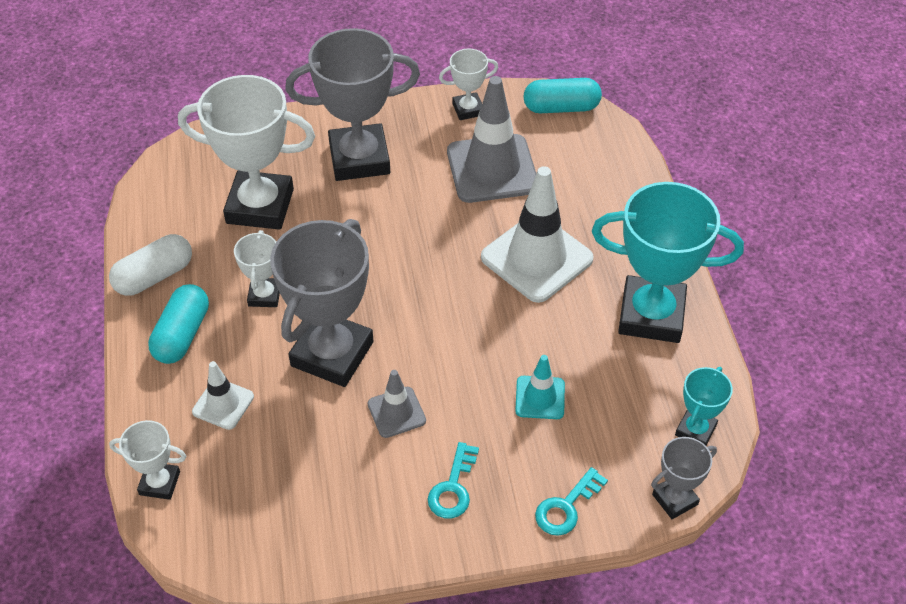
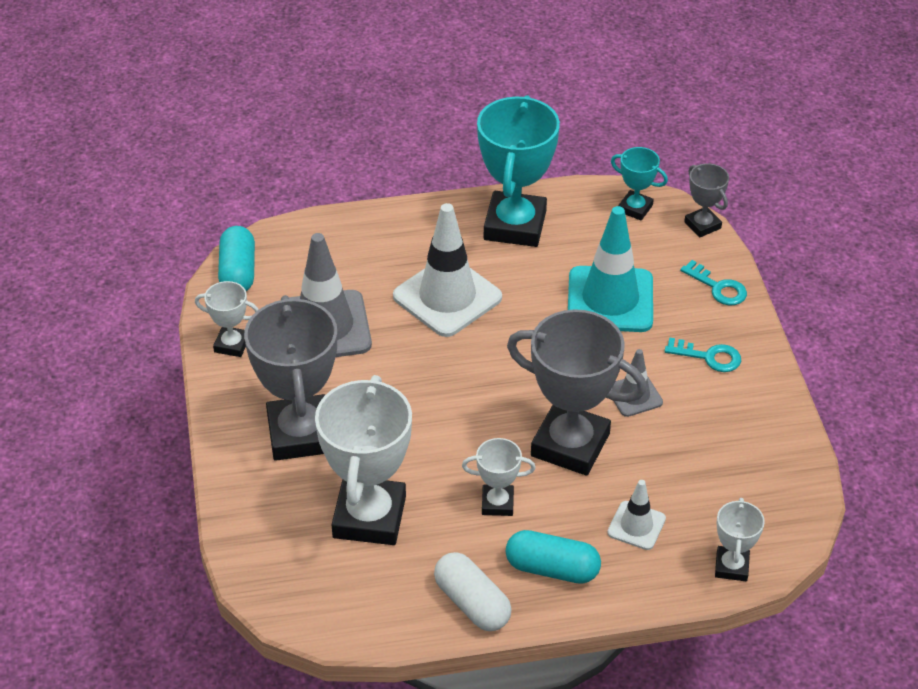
camera: 90 degrees left, 5 degrees down
(468, 109) = (232, 344): white trophy -> white trophy turned 60 degrees counterclockwise
(540, 398) = (610, 300): turquoise traffic cone -> turquoise traffic cone, size x1.96

